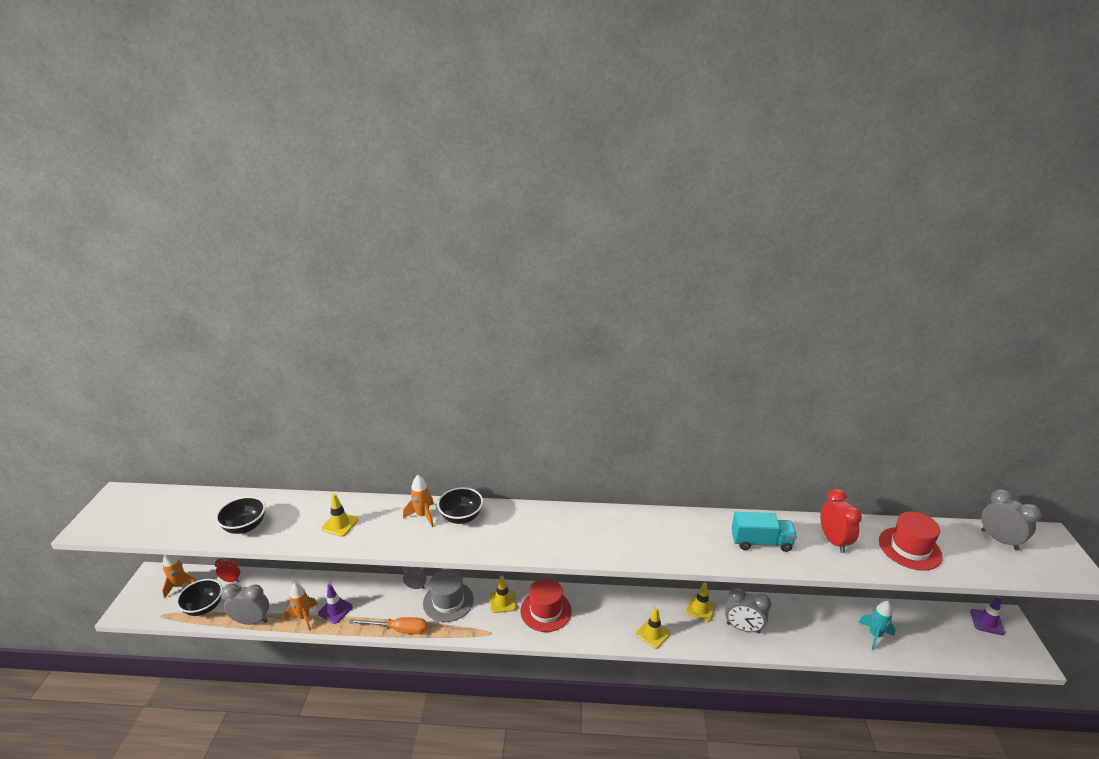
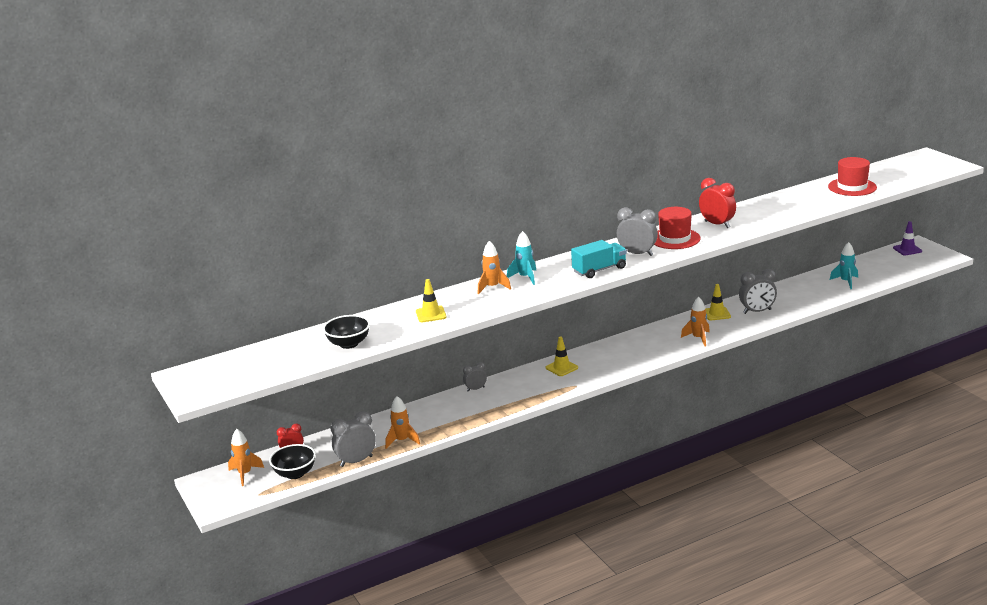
camera: 30 degrees left, 5 degrees down
(335, 610) = (424, 427): purple traffic cone -> none
(398, 629) = (497, 413): orange screwdriver -> none
(448, 601) = (516, 385): grey hat -> none
(461, 517) = (525, 277): black bowl -> turquoise rocket
(545, 611) = (603, 359): red hat -> red hat (675, 239)
(653, 634) = (698, 338): yellow traffic cone -> orange rocket
(761, 542) = (758, 215): turquoise truck -> turquoise truck (599, 270)
(833, 541) = (803, 199): red clock -> red clock (717, 224)
(999, 540) = (899, 166): grey clock -> grey clock (637, 254)

